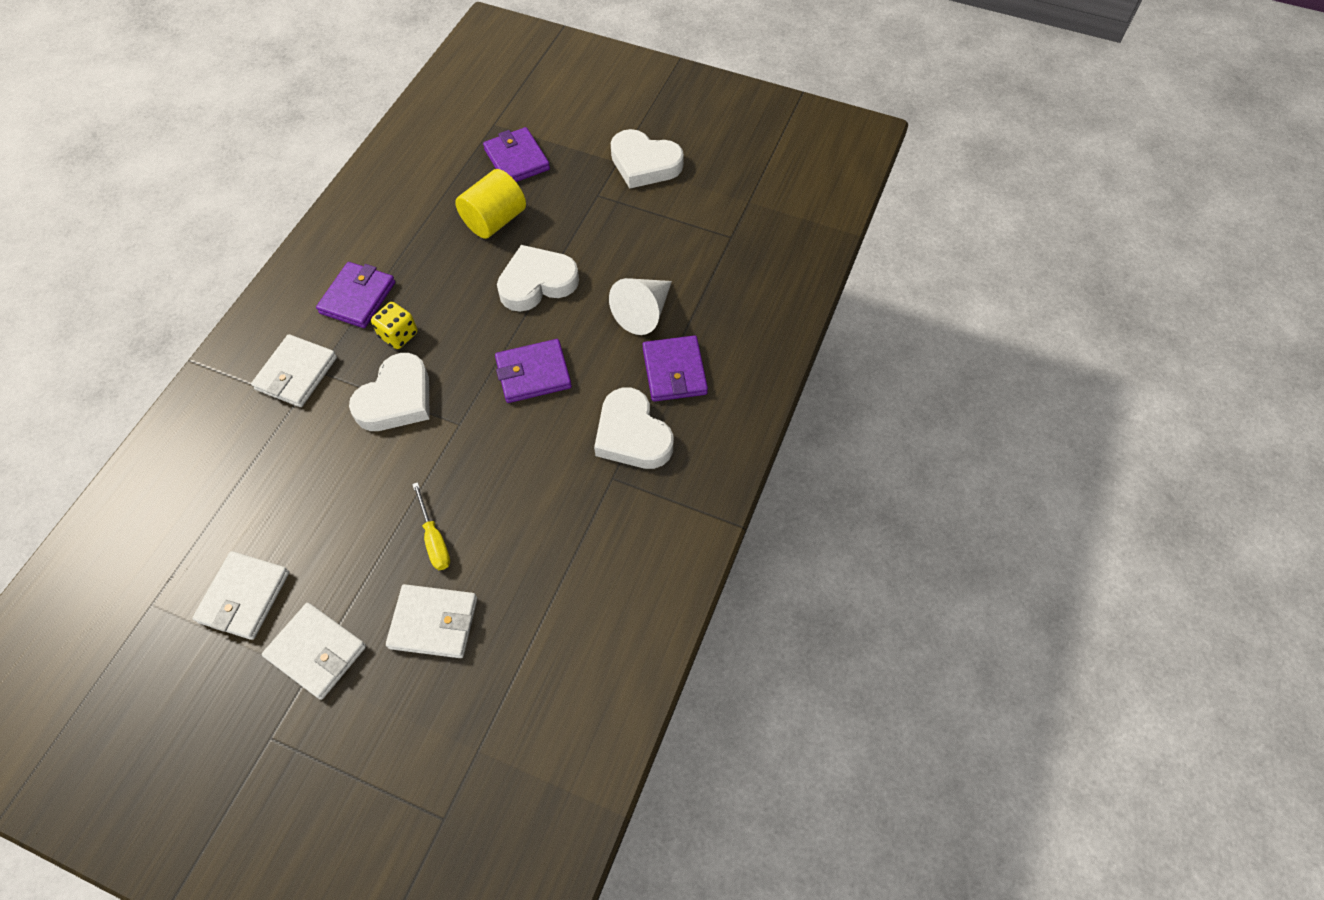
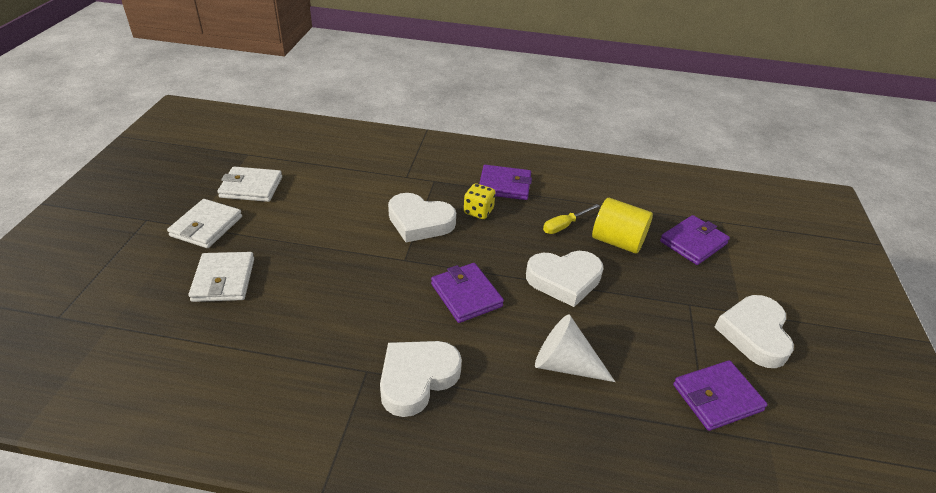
camera: 75 degrees right, 20 degrees down
(296, 373) = (429, 172): white wallet -> none
(434, 539) = (297, 266): yellow screwdriver -> yellow screwdriver (564, 225)
(537, 283) = (564, 280): white heart -> white heart turned 120 degrees clockwise
(674, 371) = (502, 402): purple wallet -> purple wallet (717, 397)

